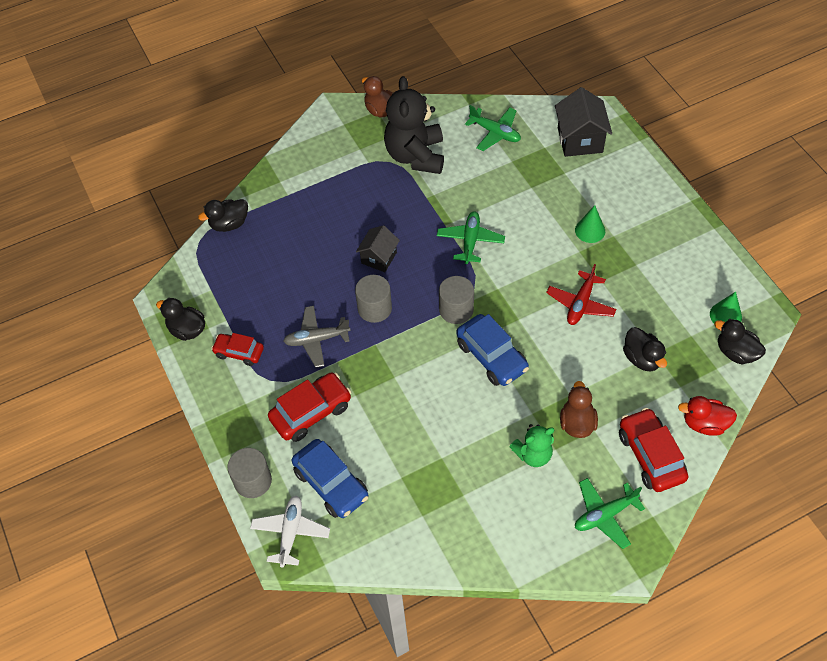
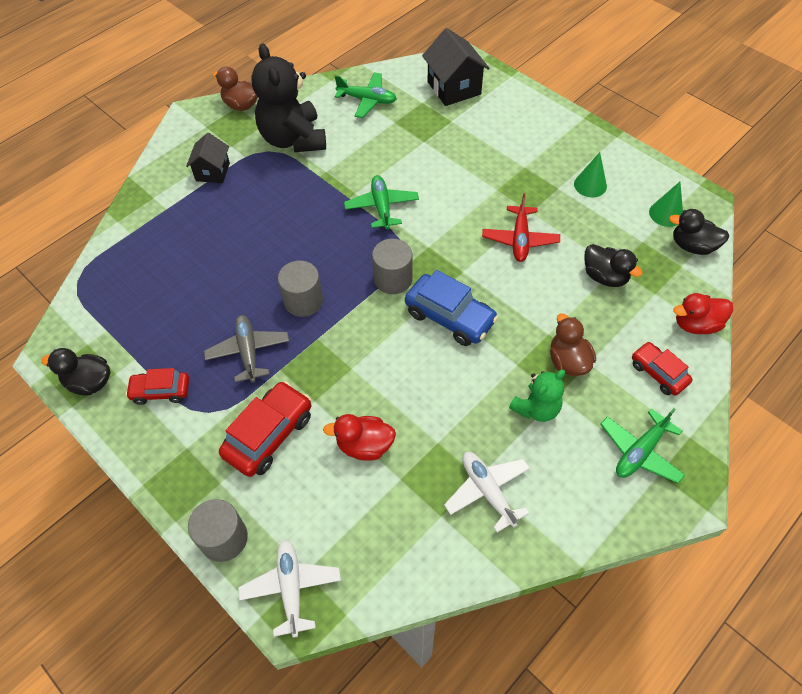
camera: 20 degrees left, 0 degrees up
(229, 224) = (108, 254): black duck -> none
(316, 339) = (248, 352): grey plane -> grey plane turned 105 degrees clockwise
(331, 484) = (321, 512): blue car -> none
(379, 258) = (289, 247): black house -> black house (213, 172)
(382, 443) = (364, 445): none -> red duck
(466, 508) = (487, 491): none -> white plane
(590, 230) = (499, 167): green cone -> green cone (590, 185)
(650, 455) = (658, 373): red car -> red car, size x0.63

